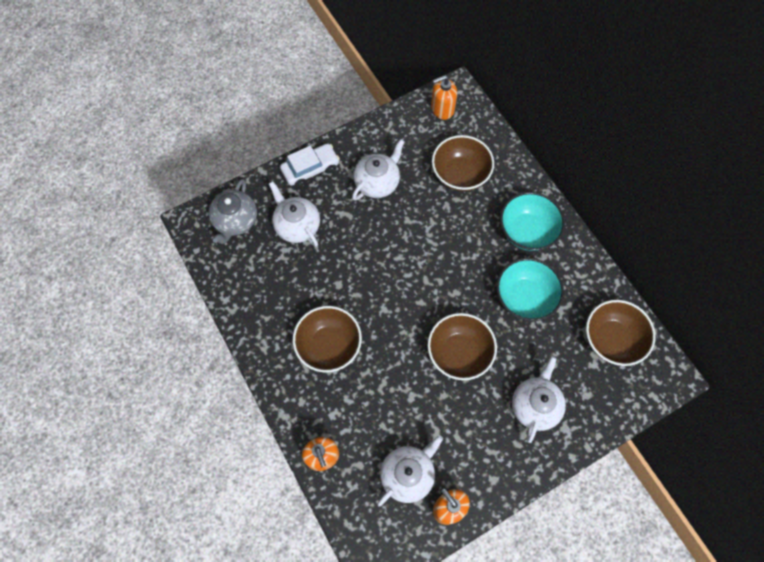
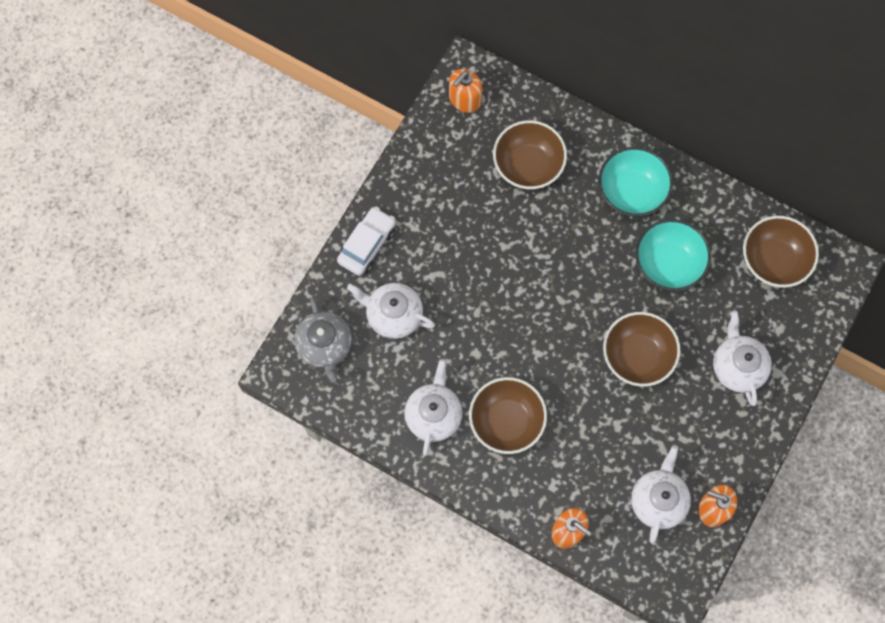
camera: 30 degrees left, 5 degrees up
(377, 182) = (447, 221): white teapot -> white teapot (433, 415)

